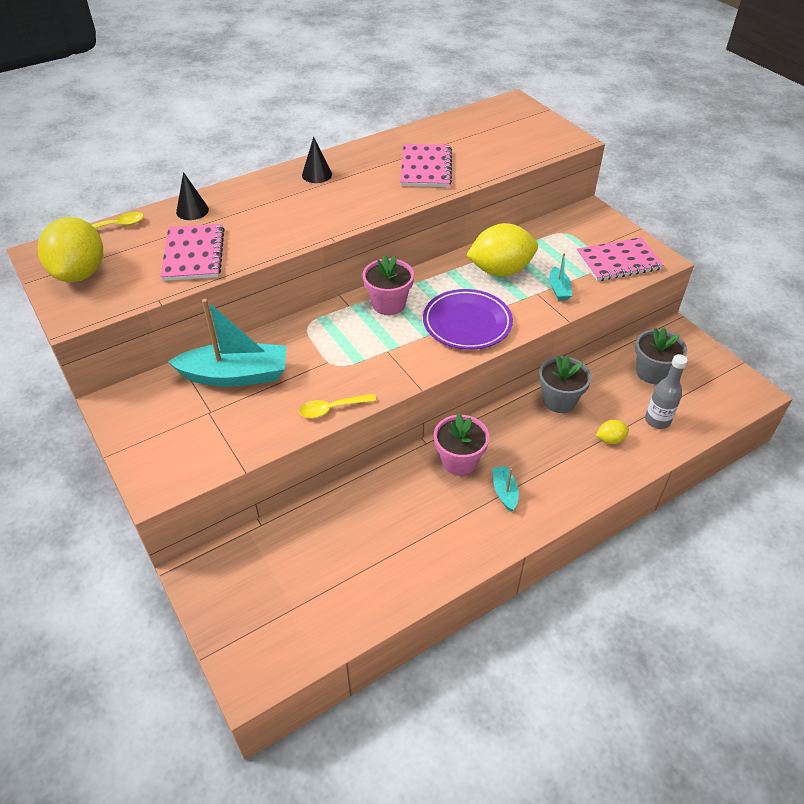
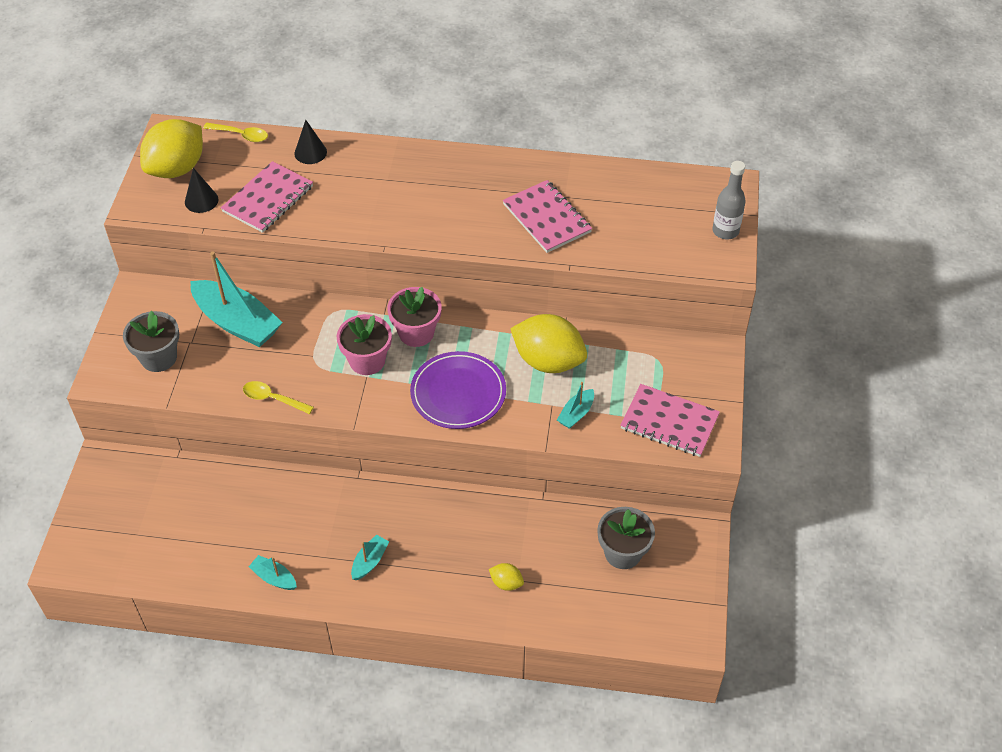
camera: 40 degrees right, 5 degrees up
(317, 174) = (446, 171): black cone -> black cone (201, 200)
(426, 168) = (547, 218): pink notebook -> pink notebook turned 75 degrees counterclockwise
(448, 555) = (274, 577): none -> turquoise boat
(459, 461) = (365, 511): pink flower pot -> pink flower pot (367, 361)
(559, 400) = (507, 518): grey flower pot -> grey flower pot (159, 358)
(657, 420) = (568, 597): grey bottle -> grey bottle (725, 231)

